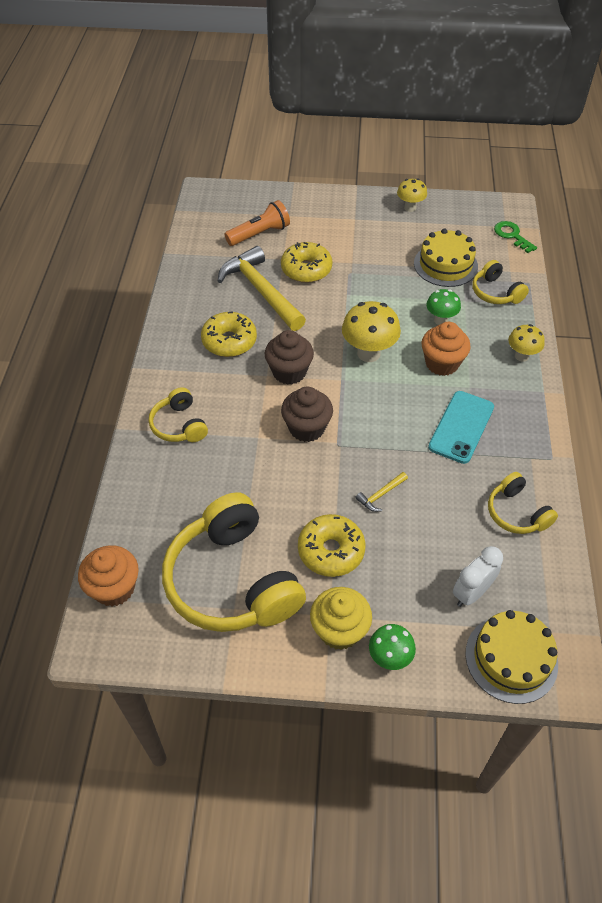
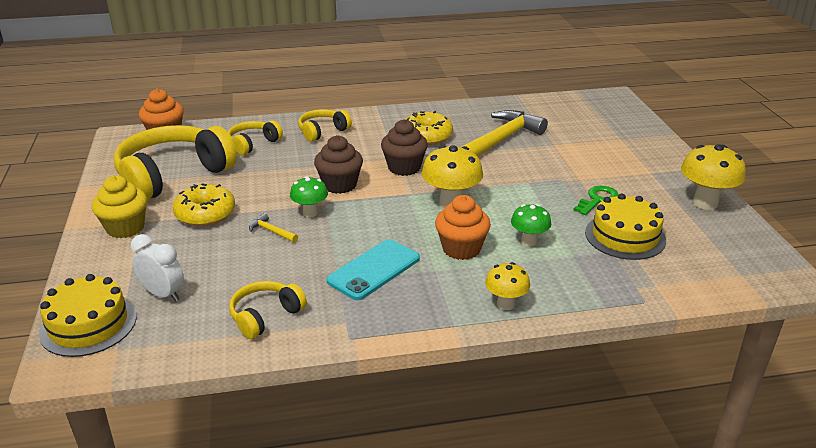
camera: 75 degrees right, 20 degrees down
(259, 234) = (578, 128): orange flashlight -> none
(306, 269) = (547, 157): yellow donut -> none
(389, 658) = (96, 255): green mushroom -> green mushroom (310, 213)
(410, 208) = (705, 203): yellow mushroom -> yellow mushroom, size x1.63
(461, 427) = (374, 270): turquoise phone -> turquoise phone turned 60 degrees counterclockwise
(495, 292) = (604, 276): yellow headphones -> yellow headphones (253, 144)
(512, 235) = (727, 281): green key -> green key (597, 199)

